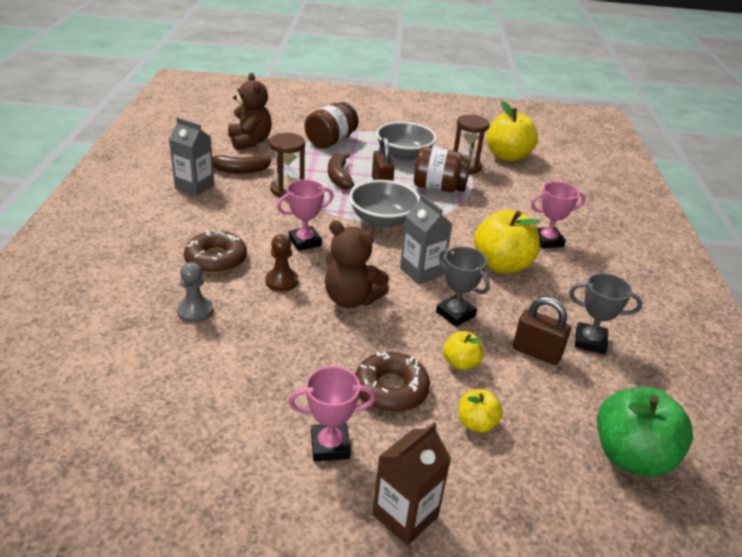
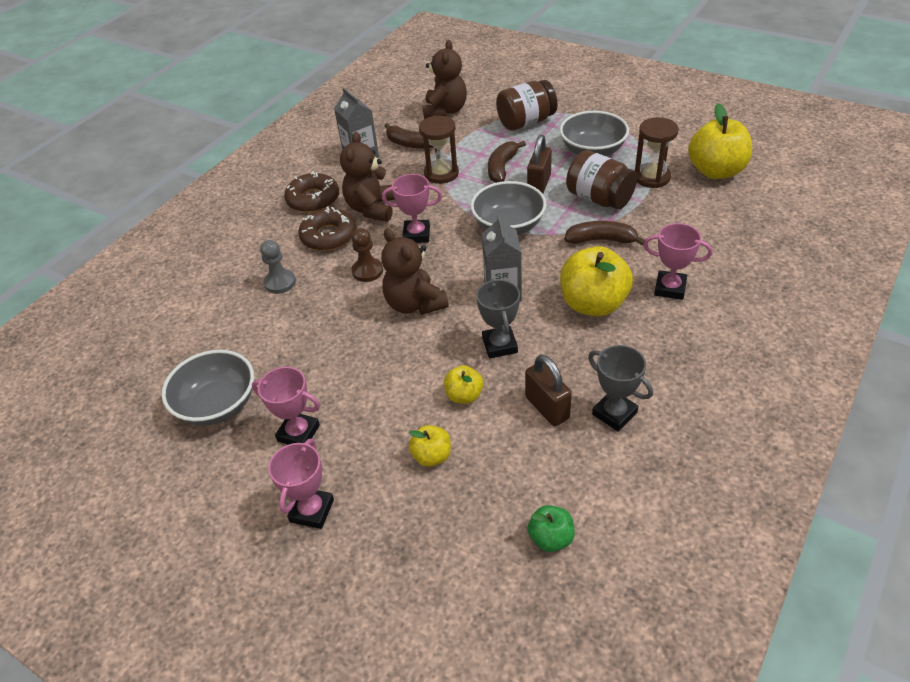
camera: 35 degrees right, 10 degrees up
(215, 447) = (217, 405): none -> grey bowl
(242, 228) = (372, 208): none -> brown teddy bear
(391, 389) = (383, 400): brown donut -> brown donut (313, 199)
(405, 515) = (312, 511): brown carton -> pink trophy
(467, 217) = (601, 240): none -> brown banana
(631, 456) = (551, 538): green apple -> green apple, size x0.51

